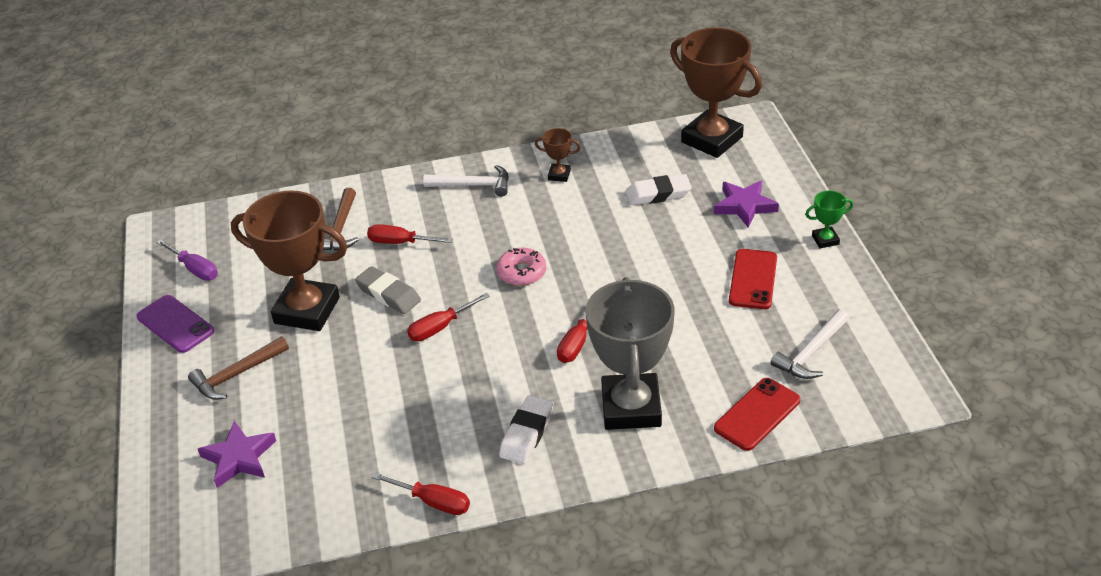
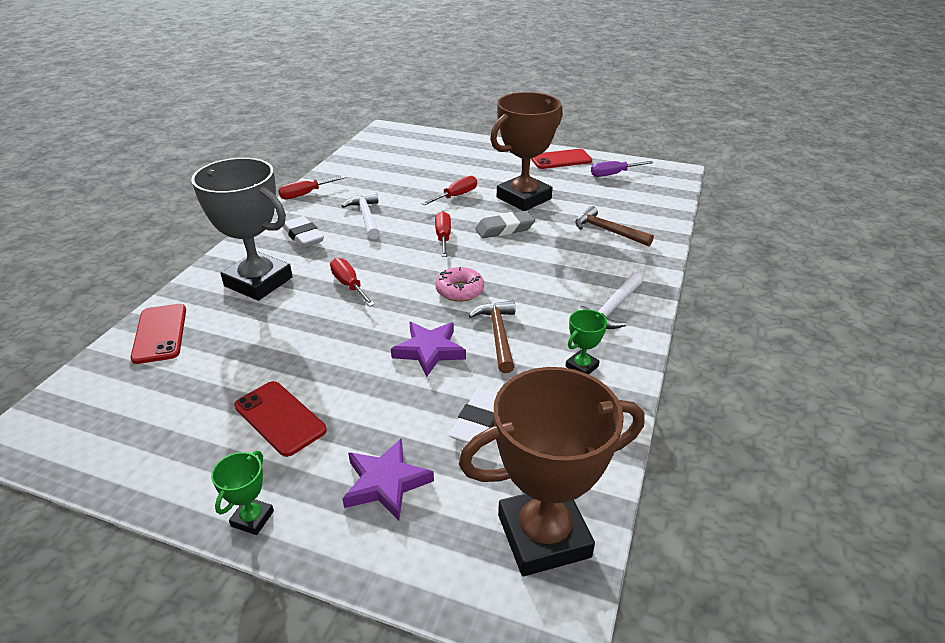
camera: 120 degrees right, 5 degrees down
(175, 324) = (561, 160): purple phone -> red phone
(236, 374) = (490, 167): brown hammer -> brown hammer (498, 335)
(239, 458) = (422, 155): purple star -> purple star (429, 350)
(400, 242) = (562, 250): red screwdriver -> red screwdriver (456, 196)
(559, 175) = (581, 366): brown trophy -> green trophy
(811, 352) = (156, 400): white hammer -> white hammer (366, 217)

